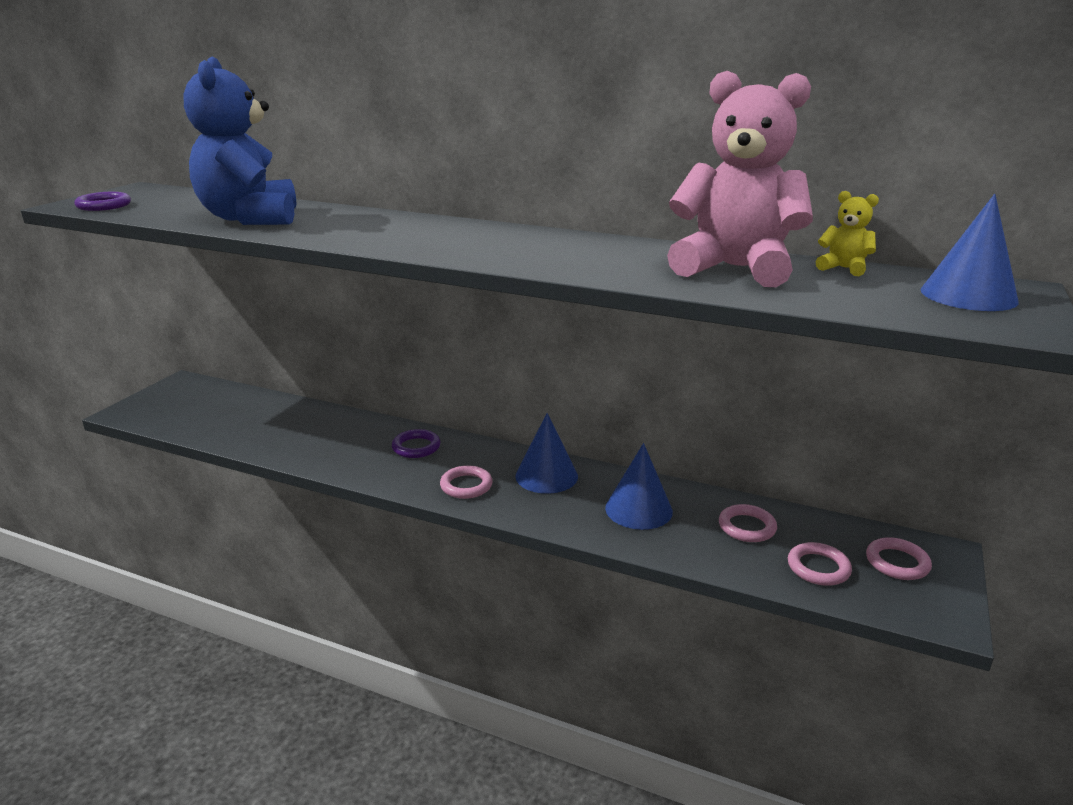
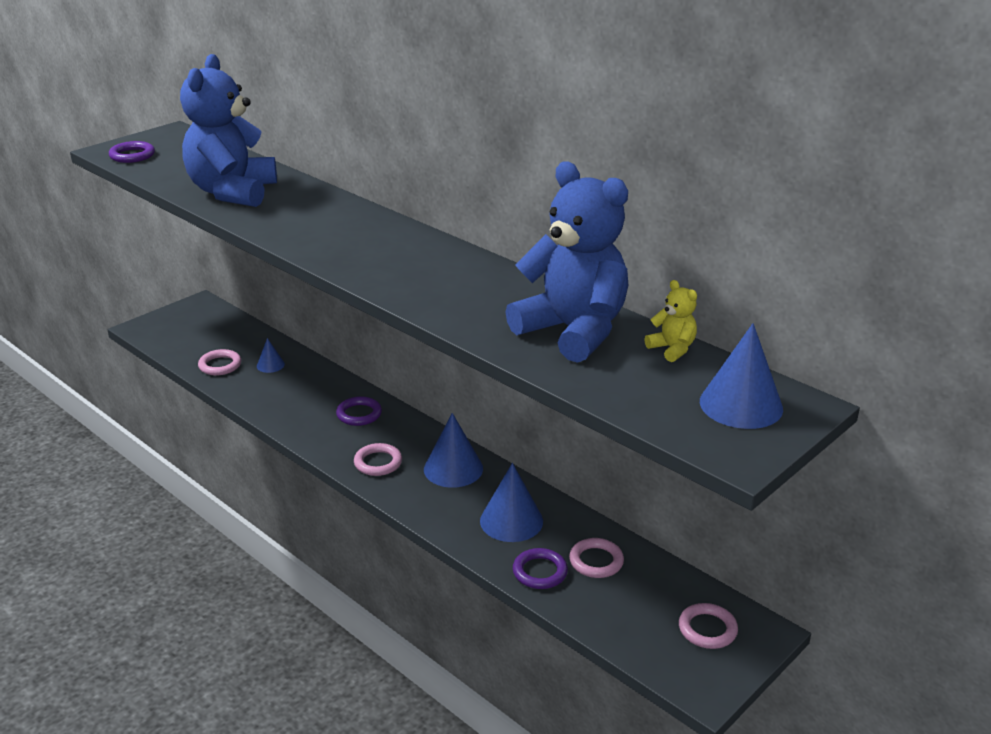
camera: 20 degrees right, 5 degrees up
(292, 421) = (270, 365): none -> blue cone
(703, 549) = (540, 572): none -> purple ring
(735, 269) = (573, 331): pink teddy bear -> blue teddy bear
(818, 568) = (629, 615): pink ring -> pink ring (220, 365)

